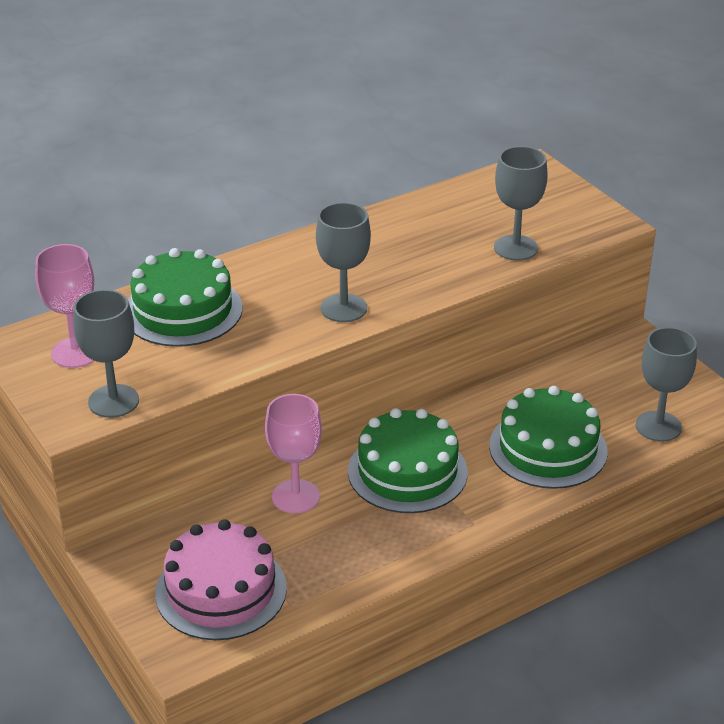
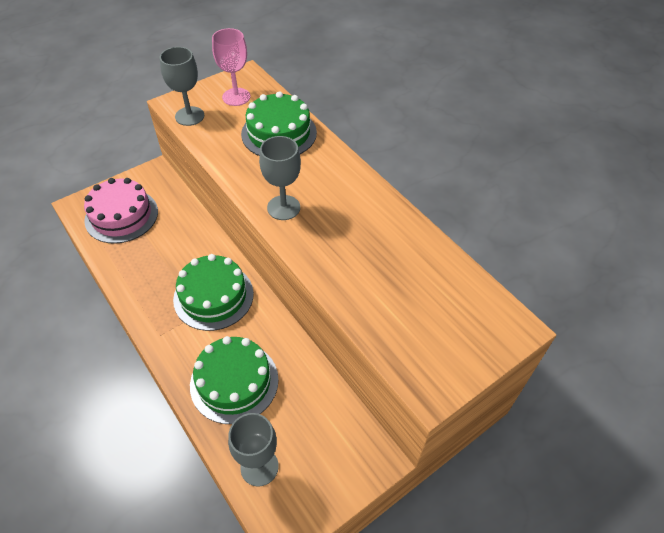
camera: 85 degrees right, 15 degrees up
(295, 496) = (194, 241): pink goblet -> none
(515, 248) = (376, 311): grey goblet -> none

